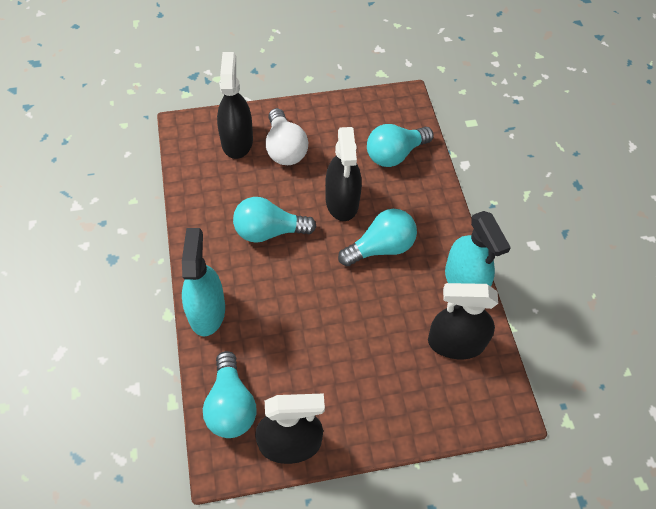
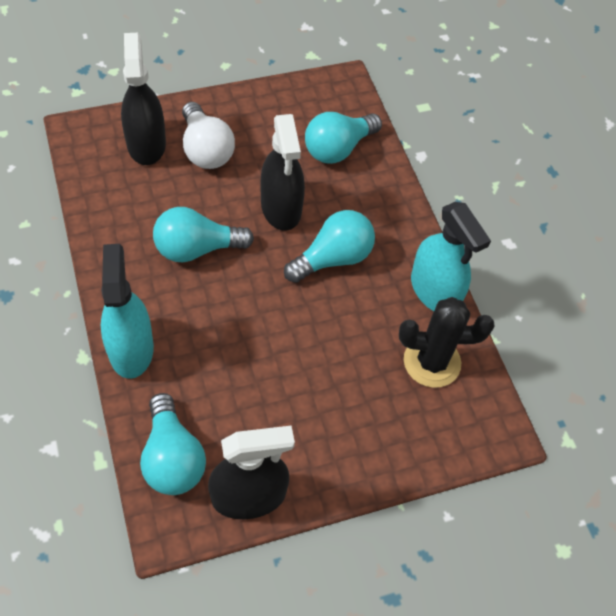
camera: 10 degrees left, 0 degrees up
(456, 343) = (432, 362): black spray bottle -> black cactus

